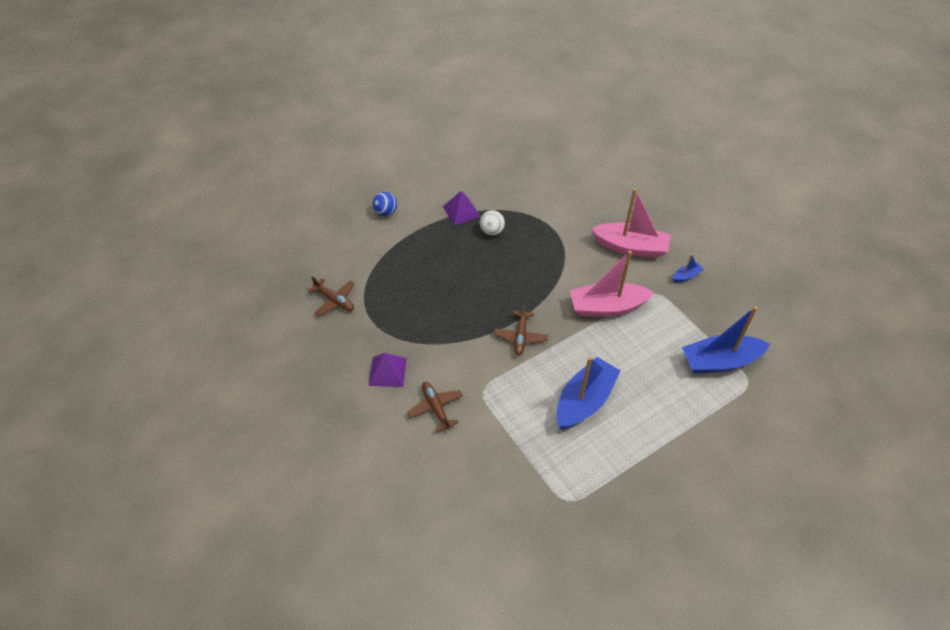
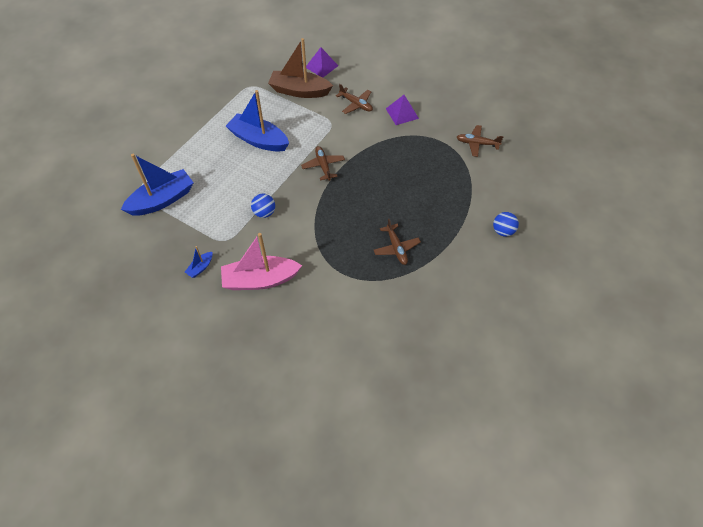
camera: 155 degrees right, 5 degrees up
(461, 211) = (437, 259): purple pyramid -> purple pyramid (321, 66)
(492, 231) = (396, 248): white ball -> brown plane
(500, 462) = (299, 91): none -> brown boat
(584, 401) = (258, 140): blue boat -> blue boat turned 105 degrees clockwise
(607, 307) = (264, 213): pink boat -> blue ball

